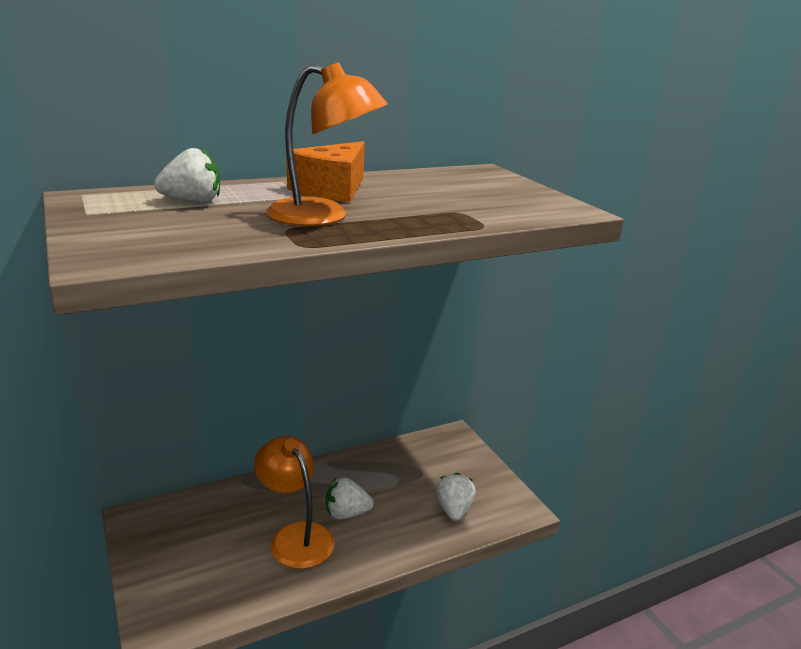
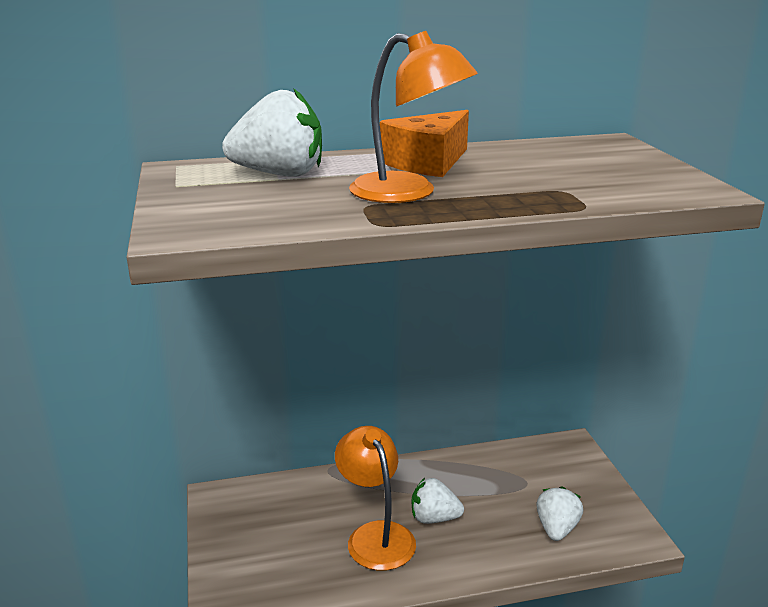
camera: 15 degrees right, 0 degrees up
(192, 201) = (279, 174): white strawberry -> white strawberry, size x1.53

